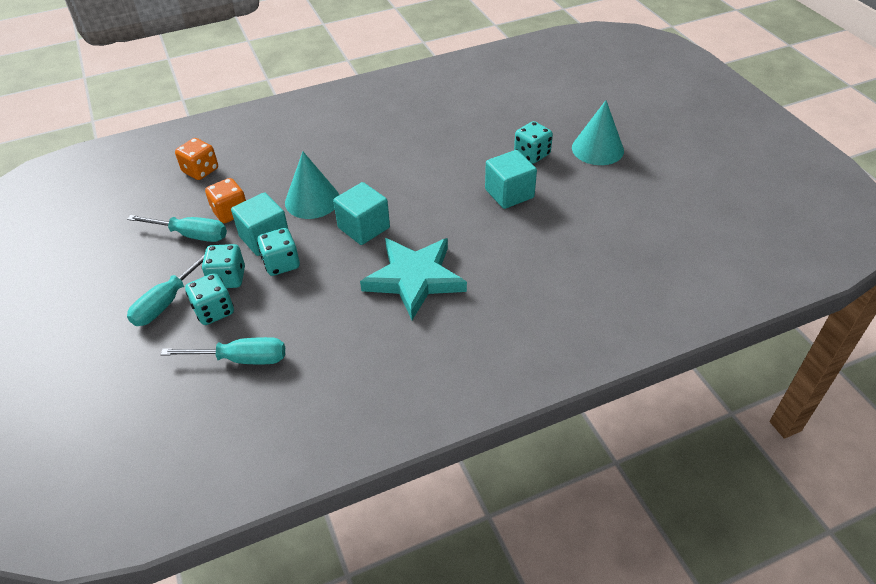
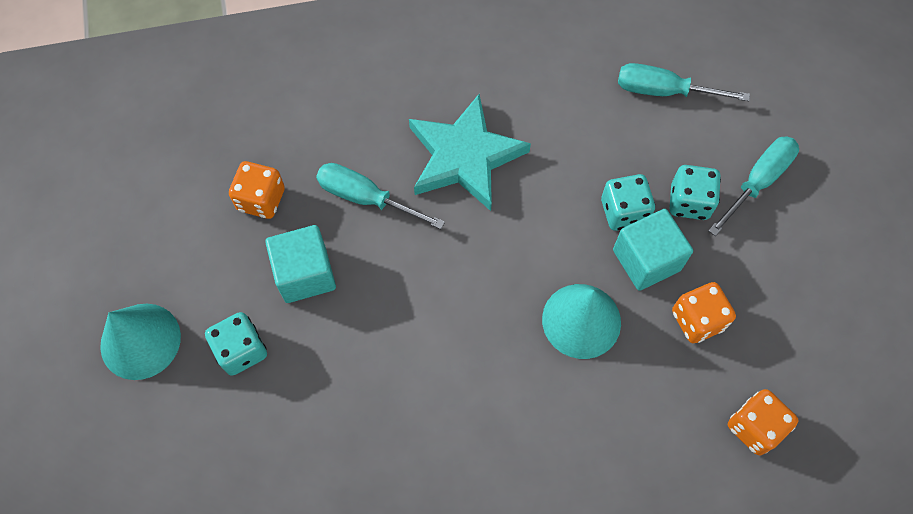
camera: 170 degrees left, 20 degrees up
(192, 235) = (746, 286): turquoise screwdriver -> turquoise screwdriver (365, 198)
(214, 311) = (700, 157): turquoise dice -> none
(364, 228) = (514, 251): turquoise cube -> none
(562, 227) = (261, 200): none -> orange dice

